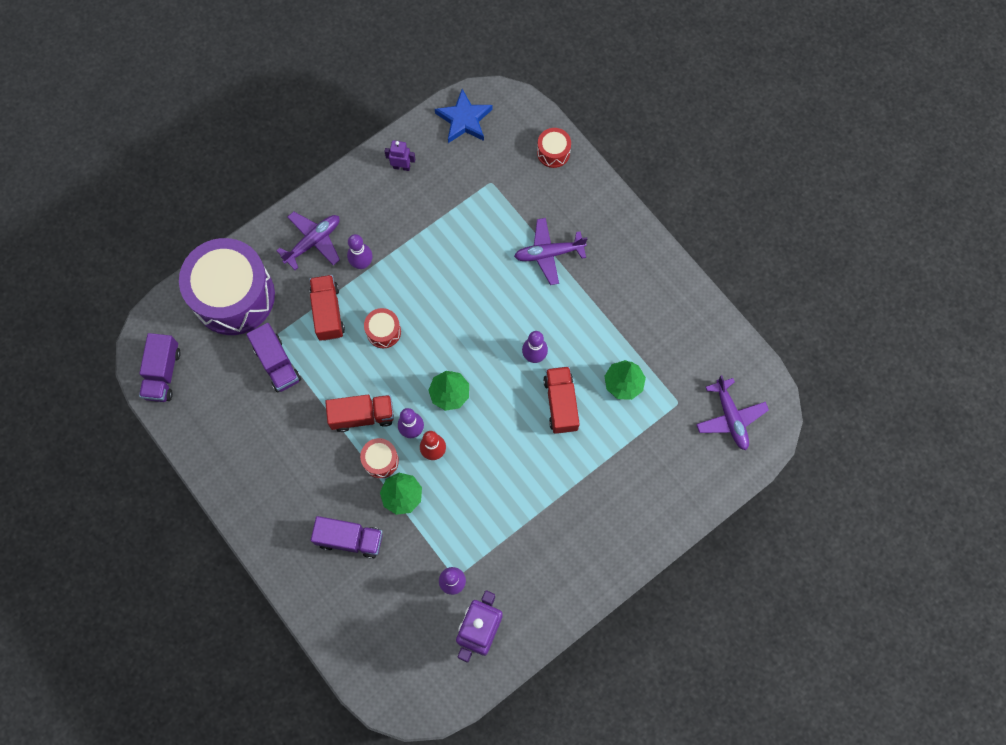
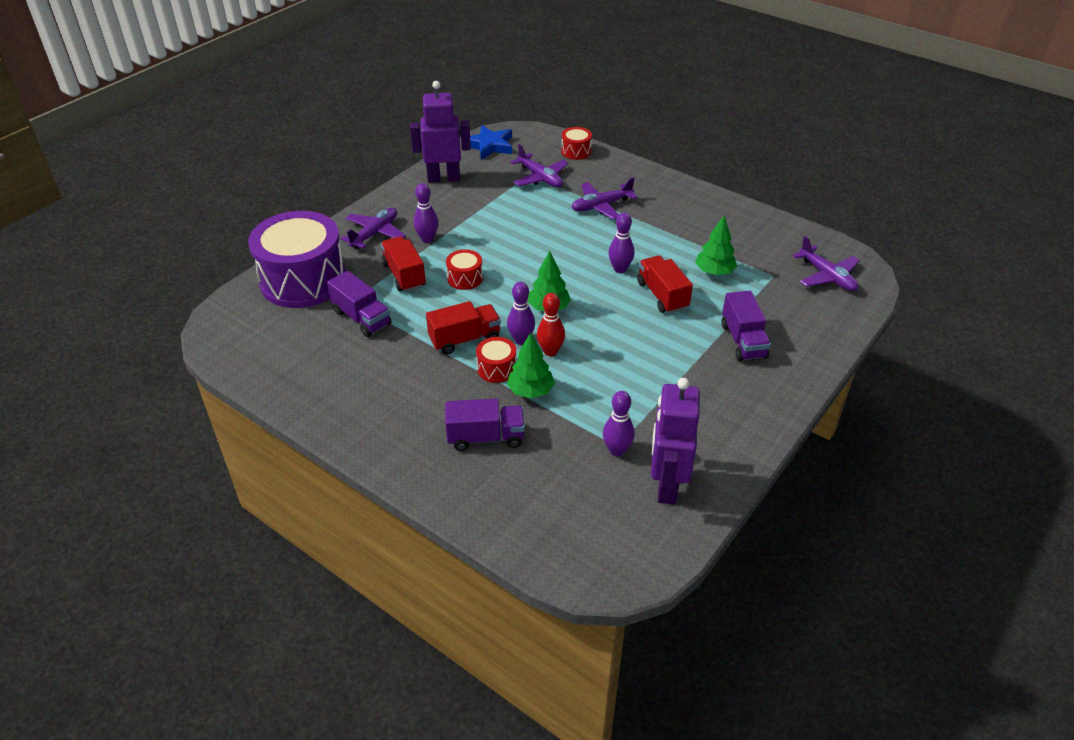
camera: 15 degrees left, 30 degrees down
(163, 373) = (238, 346): purple truck -> purple truck (743, 341)
(401, 166) = (444, 178): purple robot -> purple robot, size x2.07
(501, 190) = (540, 178): none -> purple plane

